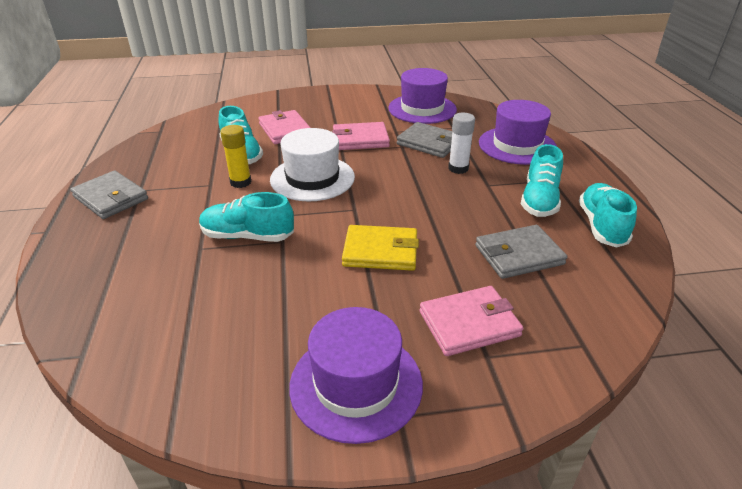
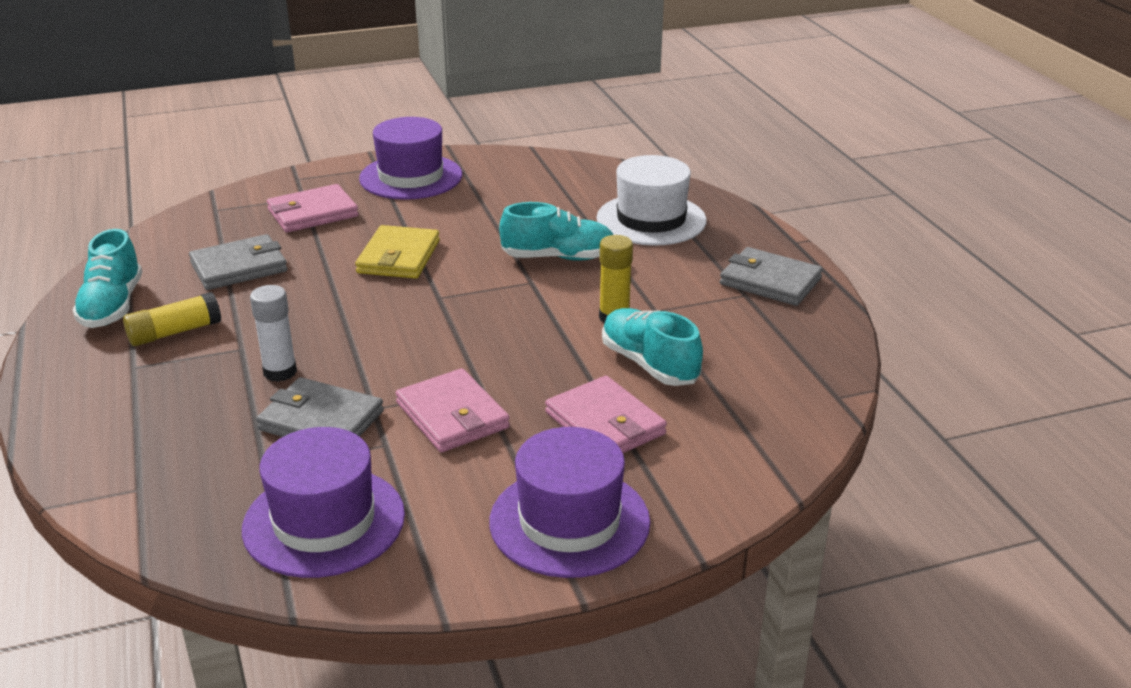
camera: 170 degrees right, 5 degrees down
(312, 178) = (511, 333): white hat -> white hat (651, 219)
(360, 139) = (452, 415): pink wallet -> pink wallet turned 75 degrees clockwise
(381, 251) = (399, 257): yellow wallet -> yellow wallet turned 75 degrees counterclockwise
(517, 145) = (153, 432): purple hat -> purple hat (569, 521)
(539, 200) = (174, 332): turquoise shoe -> yellow glue stick

